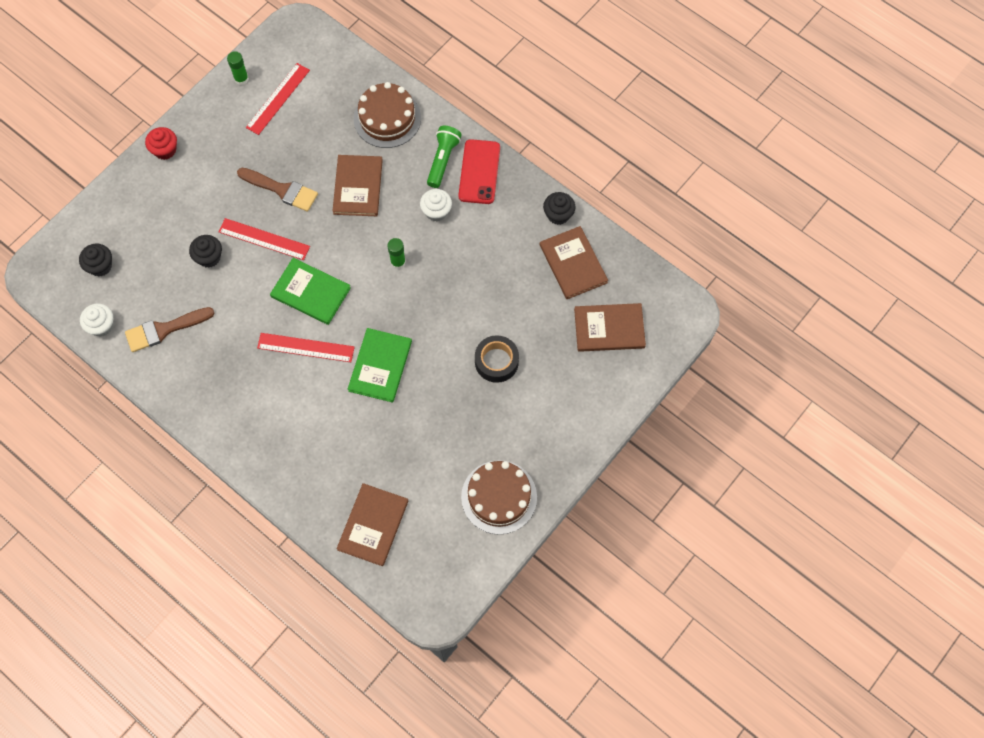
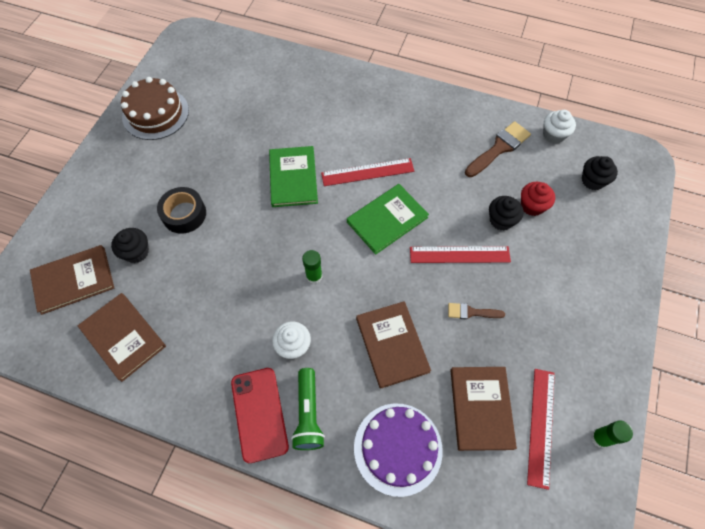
camera: 160 degrees right, 5 degrees down
(165, 150) = (619, 314): red cupcake -> red cupcake (532, 206)
(282, 190) = (471, 312): brown brush -> brown brush, size x0.58
(311, 292) = (387, 220): green book -> green book turned 45 degrees counterclockwise
(373, 525) = (253, 69): brown book -> brown book (481, 408)
(387, 118) = (398, 448): brown cake -> purple cake
(558, 215) = (150, 391): black cupcake -> black cupcake (136, 252)

